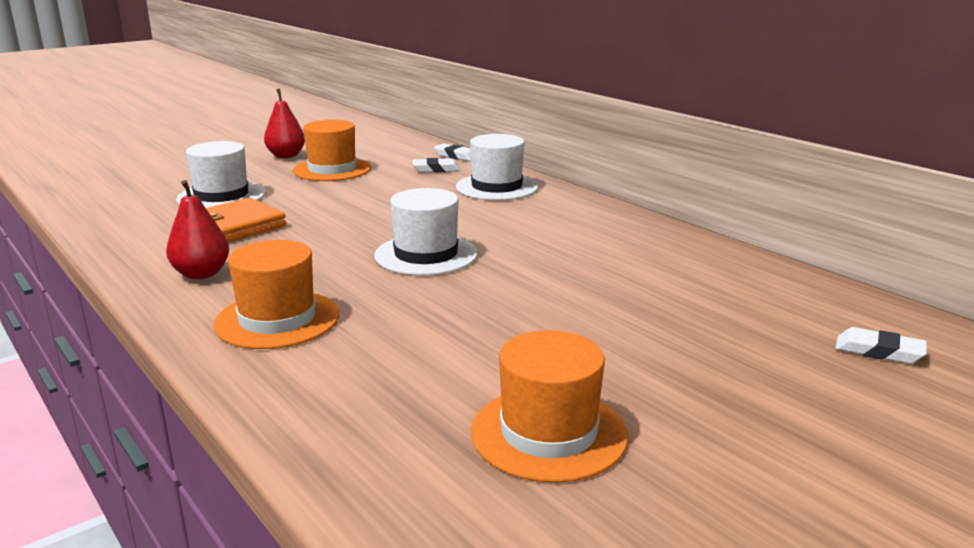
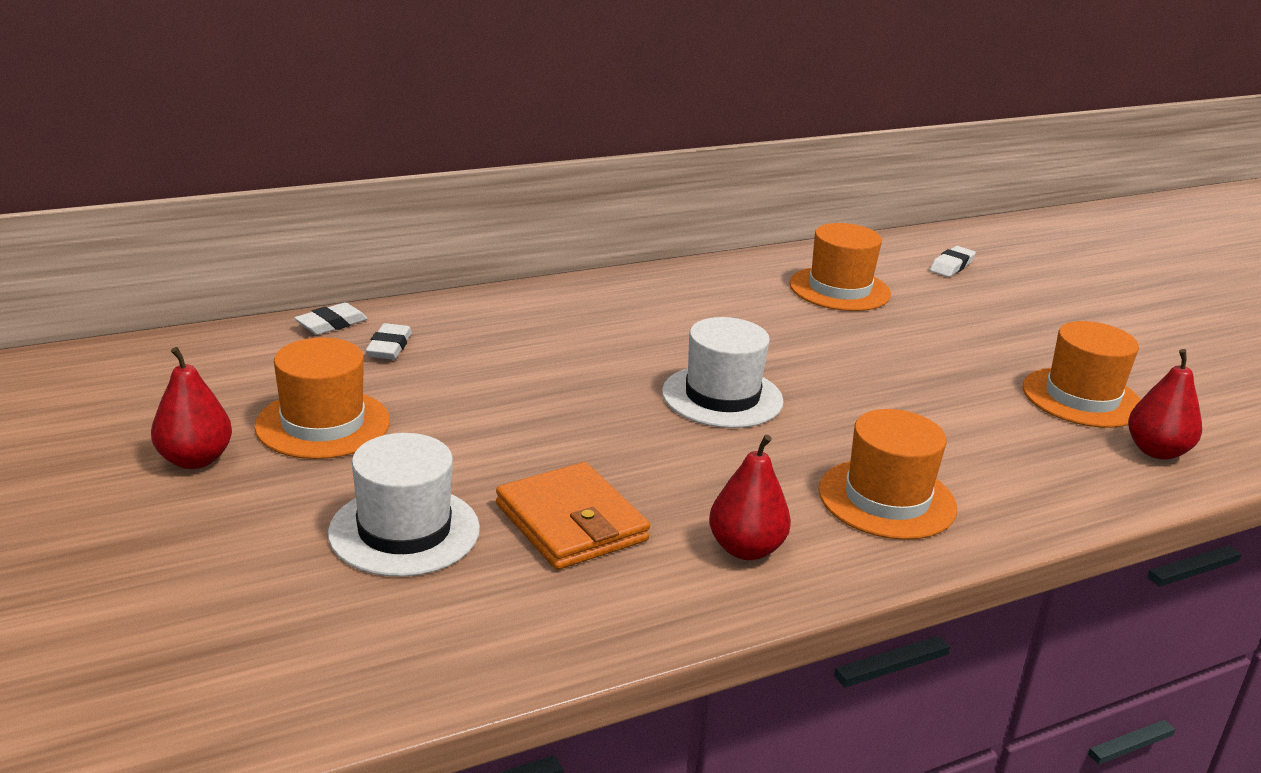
camera: 80 degrees left, 5 degrees up
(428, 483) = (1156, 451): none -> red pear
(497, 187) = (499, 322): white hat -> none
(707, 290) = (839, 289): none -> orange hat

